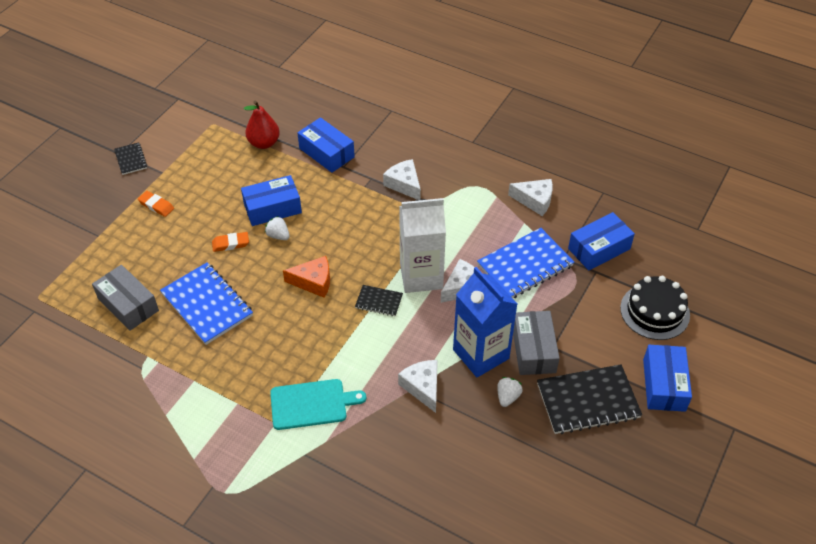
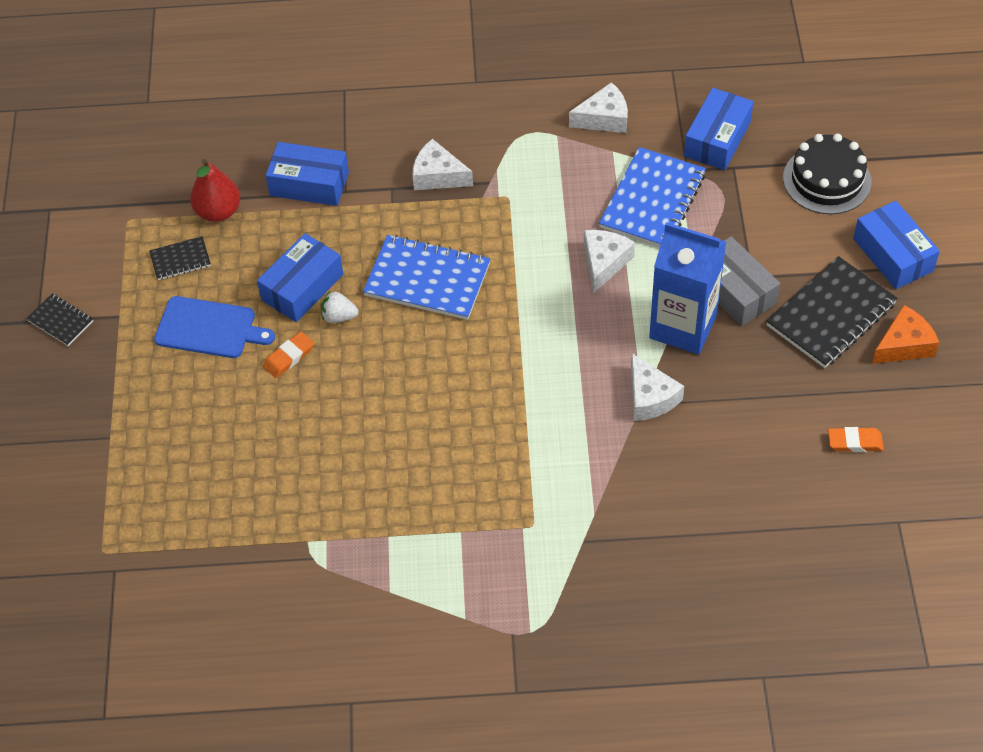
camera: 30 degrees left, 5 degrees up
(128, 305) = (228, 497): grey box -> none
(156, 205) = (150, 361): orange eraser -> orange eraser (855, 442)
(202, 204) = (209, 328): none -> blue cutting board
(207, 305) = (325, 443): blue notebook -> blue notebook (427, 280)
(312, 404) = (545, 484): turquoise cutting board -> none
(313, 282) = (429, 348): orange cheese -> orange cheese (904, 345)
(379, 301) = (524, 330): black notebook -> black notebook (180, 260)
(421, 276) = (547, 275): white carton -> none
(422, 387) = (650, 397): white cheese -> white cheese turned 150 degrees counterclockwise
(507, 397) = (747, 357): white strawberry -> none

